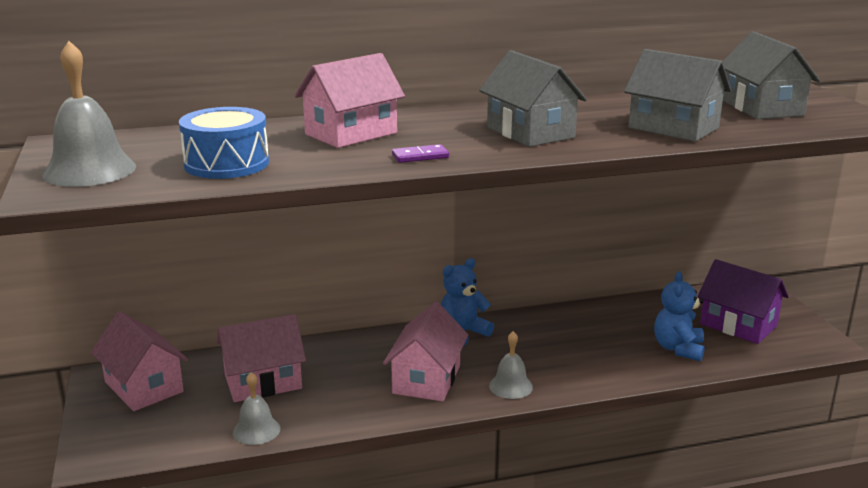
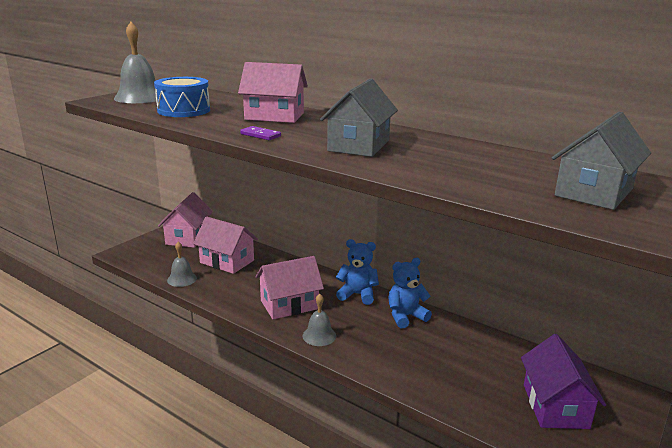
camera: 50 degrees right, 0 degrees up
(673, 128) = (460, 176): grey house -> none
(678, 349) = (468, 387): blue teddy bear -> blue teddy bear (405, 316)

